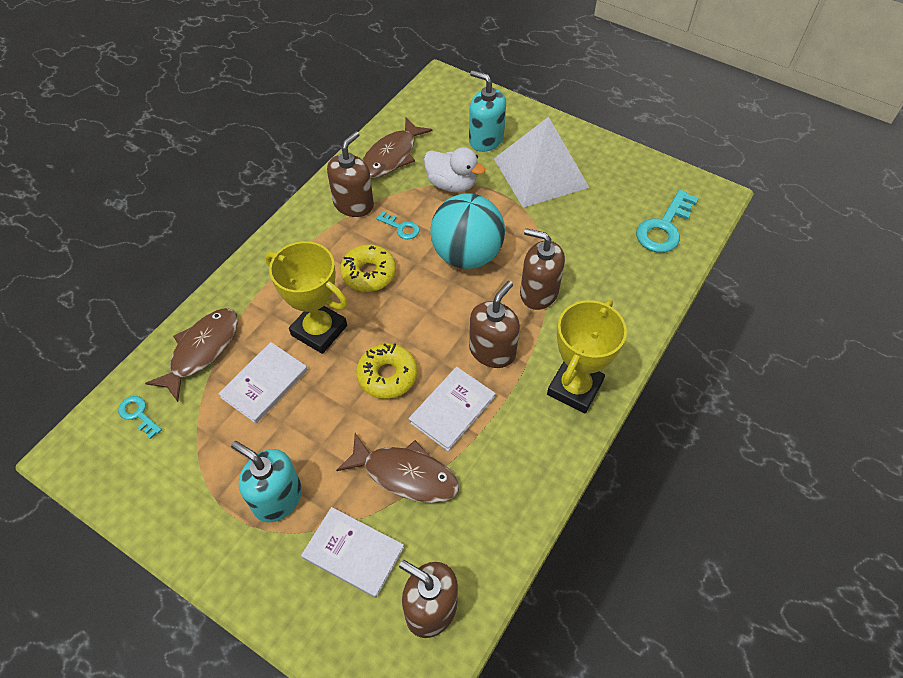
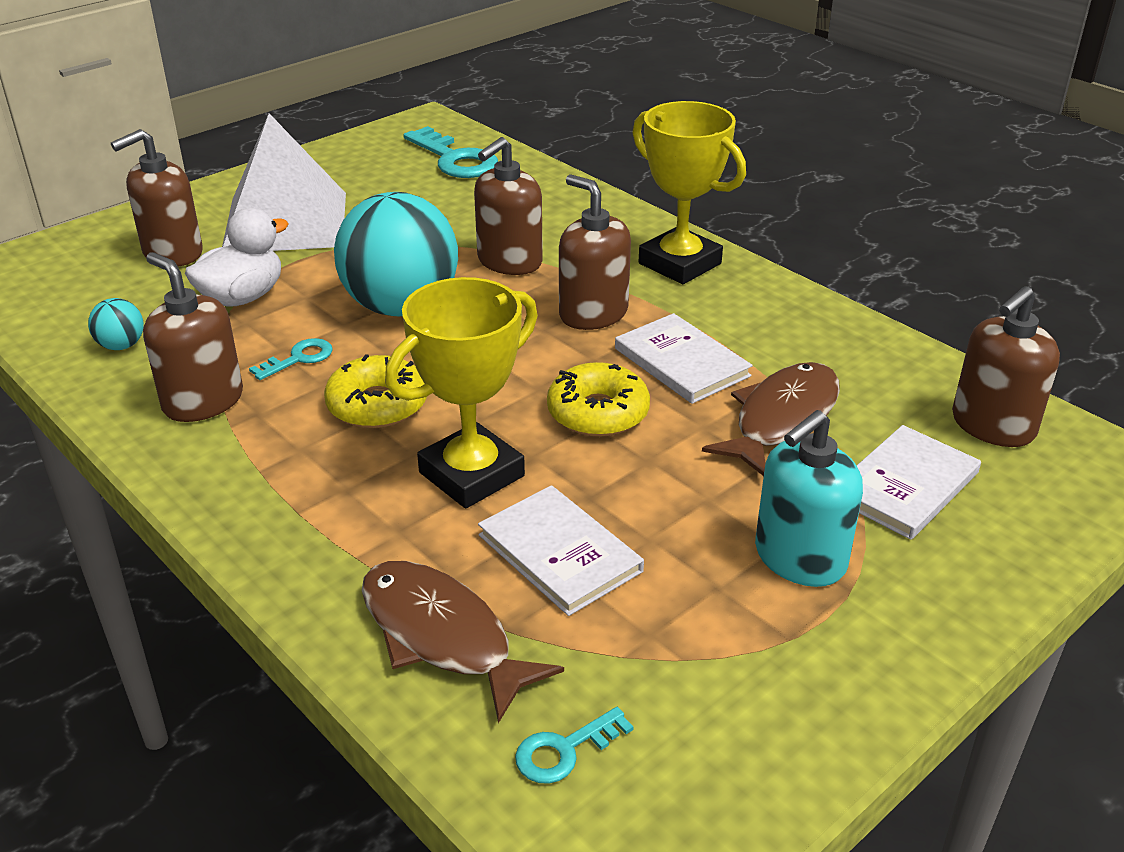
camera: 75 degrees left, 20 degrees down
(392, 156) = (121, 345): brown fish -> turquoise ball
(485, 139) = (172, 253): turquoise soap dispenser -> brown soap dispenser

